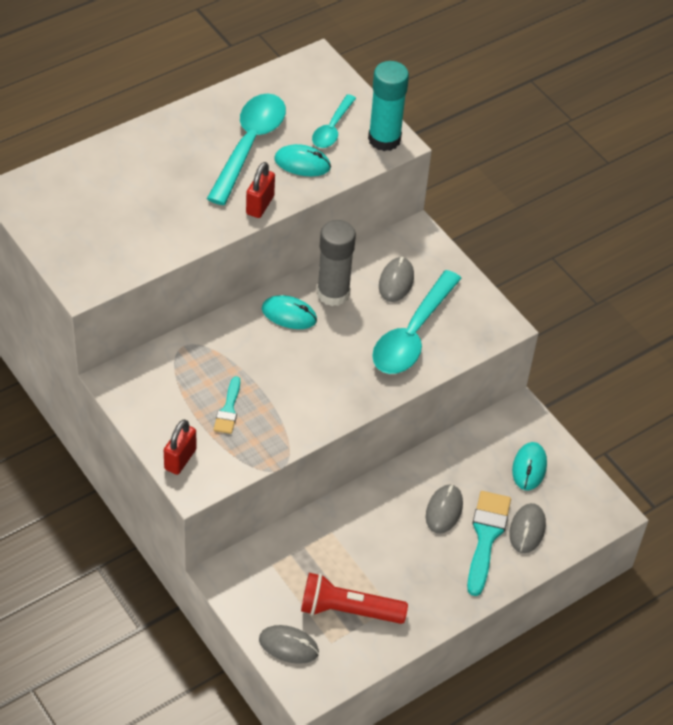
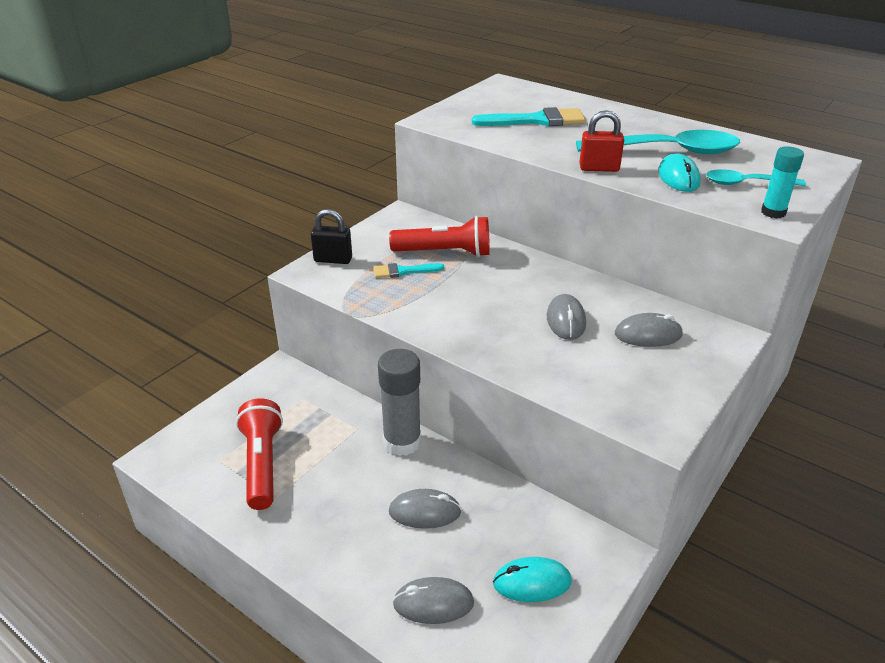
camera: 75 degrees right, 15 degrees down
(180, 459) = (333, 259): red padlock -> black padlock
(210, 369) = (444, 253): none -> red flashlight
(288, 646) = (208, 431): grey mouse -> grey mouse (566, 320)
(289, 315) = (542, 279): turquoise mouse -> none
(333, 293) = (593, 298): grey glue stick -> grey glue stick (402, 442)
(384, 139) = (773, 212): turquoise glue stick -> turquoise glue stick, size x0.59
(412, 335) = (583, 362): turquoise spoon -> none
(486, 537) = (404, 561): turquoise brush -> turquoise brush (536, 120)

